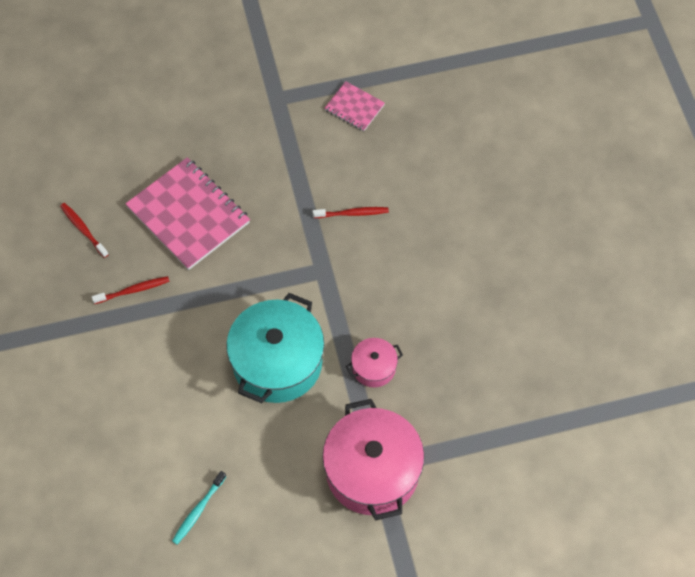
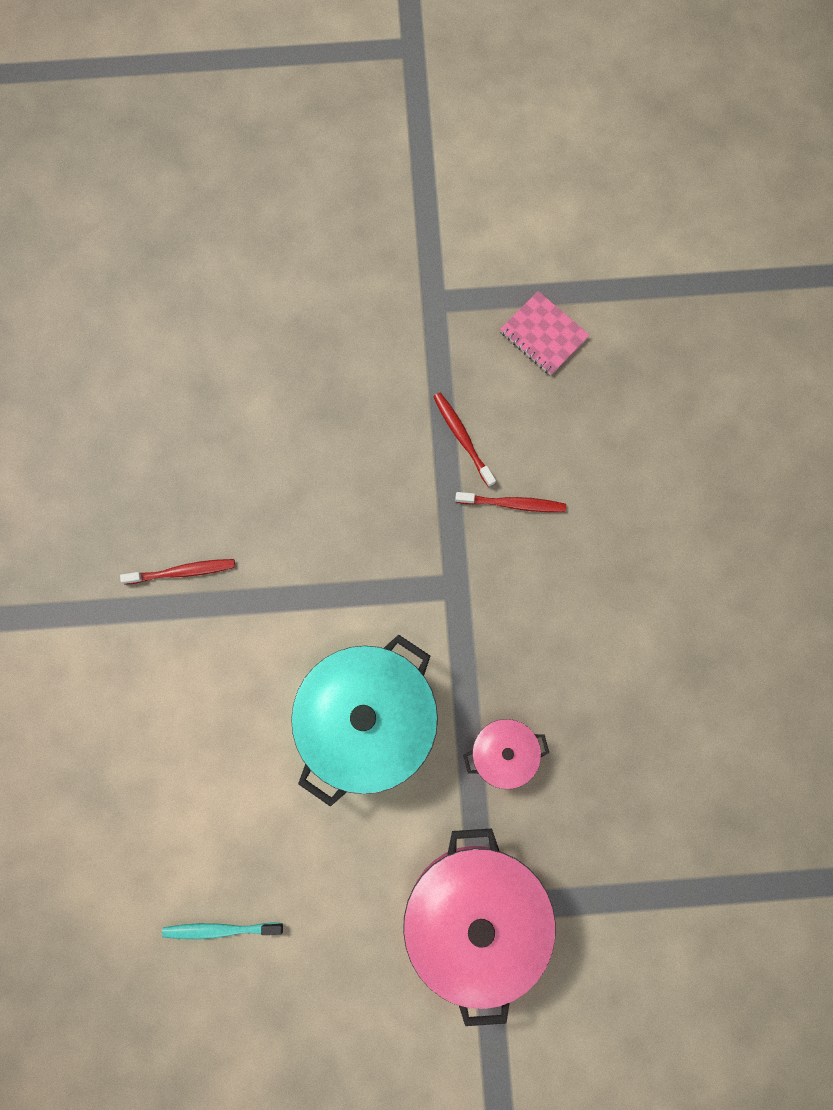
camera: 10 degrees right, 15 degrees up
(83, 230) = (127, 464): red toothbrush -> red toothbrush (462, 438)
(188, 215) = (278, 466): pink notebook -> none
(198, 510) = (221, 929): turquoise toothbrush -> turquoise toothbrush turned 45 degrees clockwise

